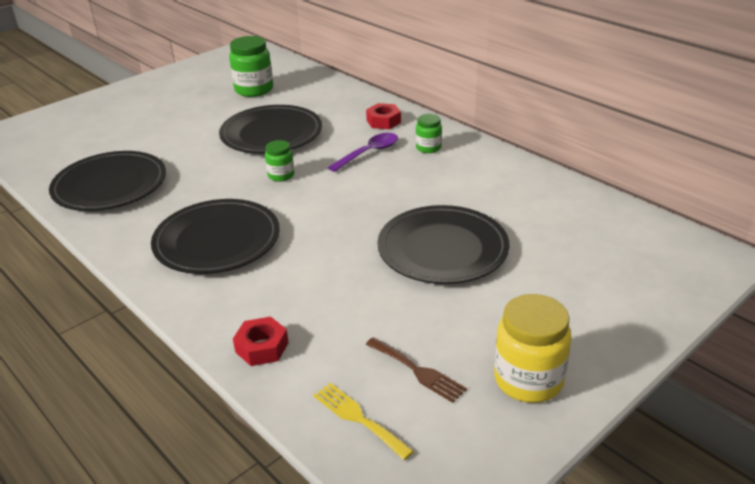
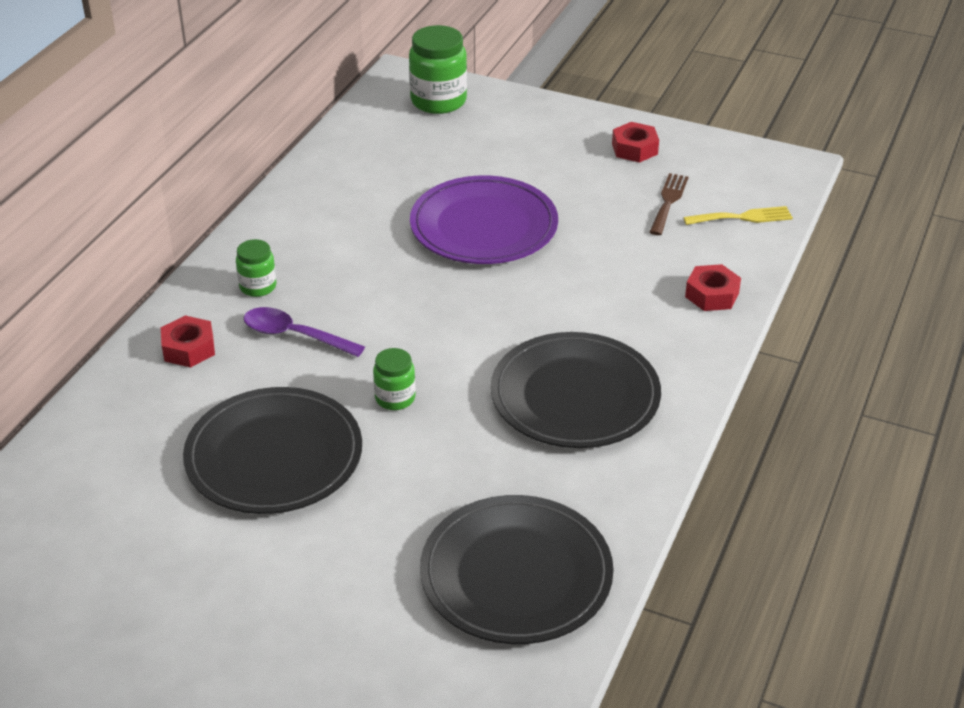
camera: 115 degrees left, 5 degrees up
(254, 90) = (102, 550): green jar -> green jar (438, 101)
(358, 418) = (743, 217): yellow fork -> yellow fork turned 120 degrees counterclockwise
(442, 249) = (484, 226): black plate -> purple plate
(528, 380) = (634, 149): yellow jar -> red nut

